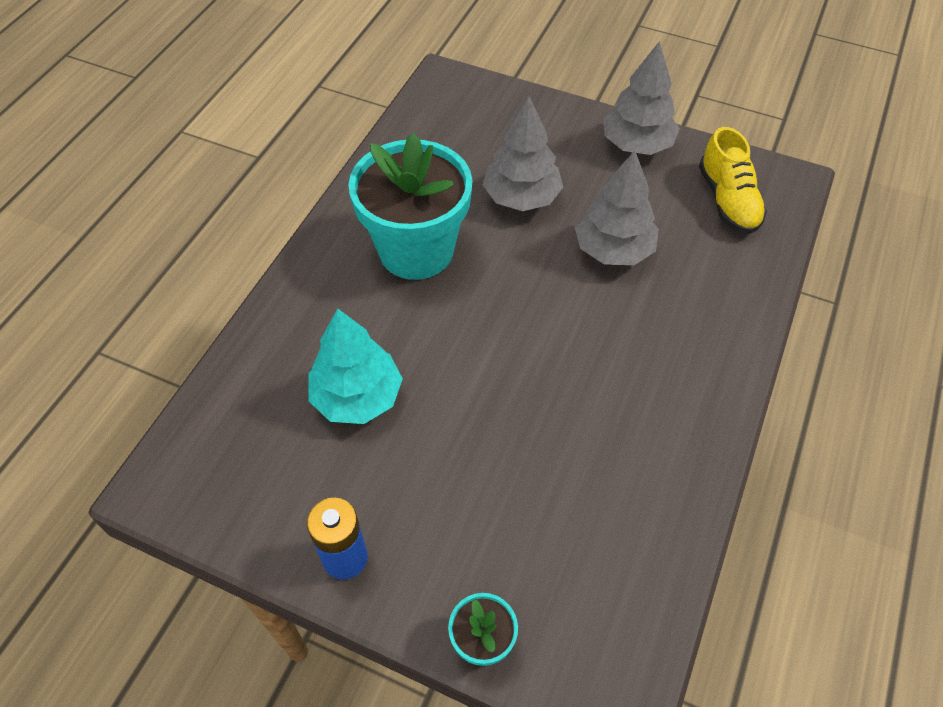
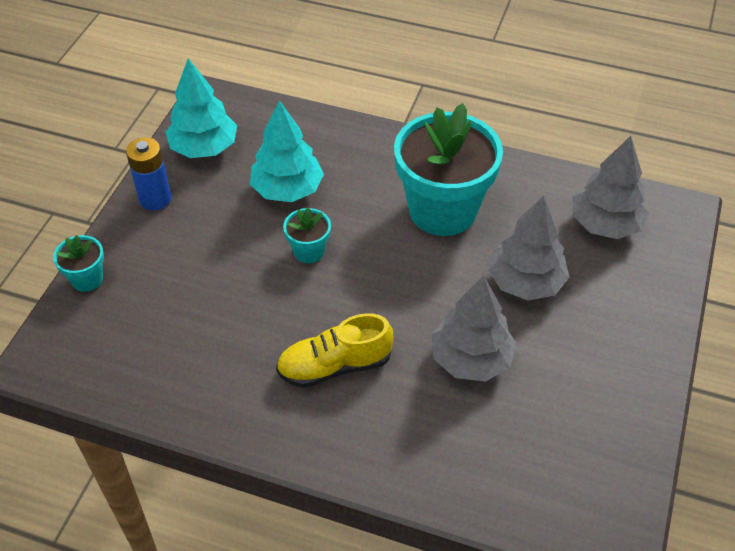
camera: 85 degrees right, 5 degrees down
(257, 495) = (204, 148): none -> turquoise tree
(461, 378) = (309, 251): none -> turquoise flower pot
(637, 144) = (632, 382): grey tree -> grey tree (605, 224)
(728, 200) = (565, 469): yellow shoe -> yellow shoe (334, 366)

